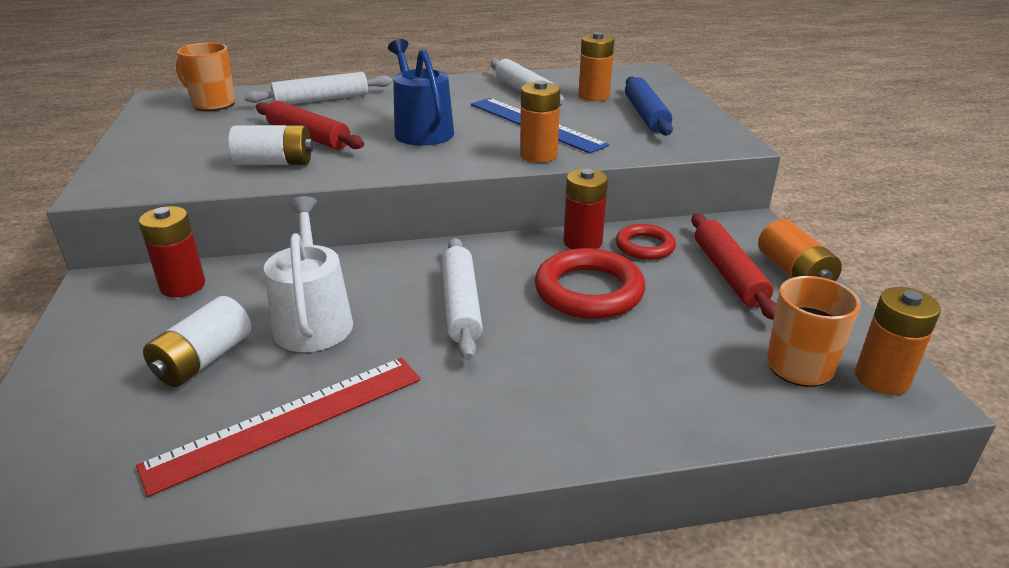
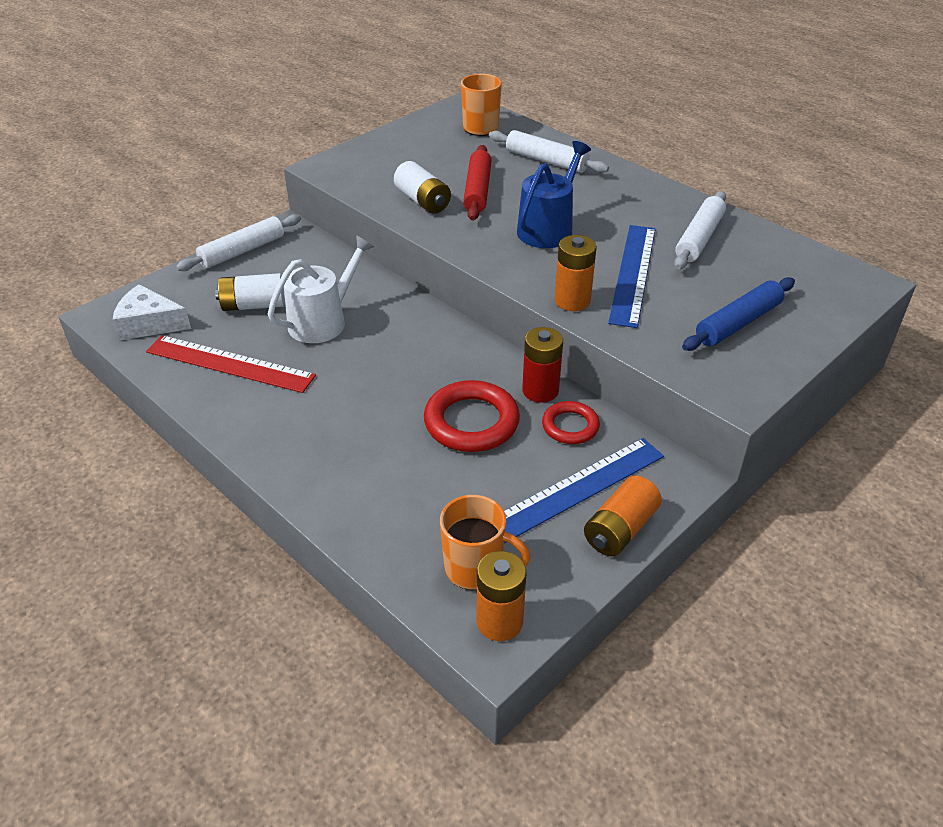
camera: 55 degrees right, 10 degrees up
(88, 471) = (149, 324): none -> white cheese
(183, 285) = (311, 255): red battery -> none
(461, 305) = (395, 371): white rolling pin -> white rolling pin (242, 251)
(594, 96) = (743, 278): orange battery -> none
(728, 274) = (576, 489): red rolling pin -> blue ruler

